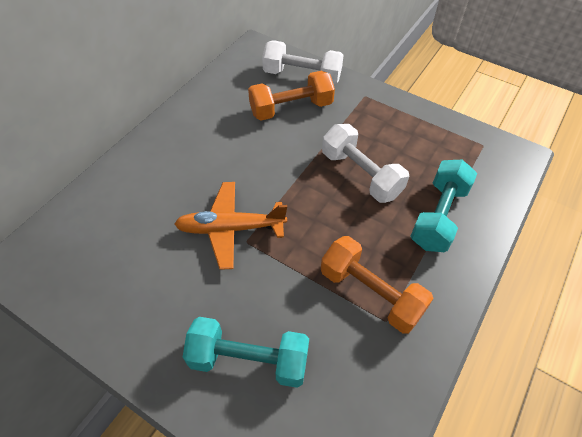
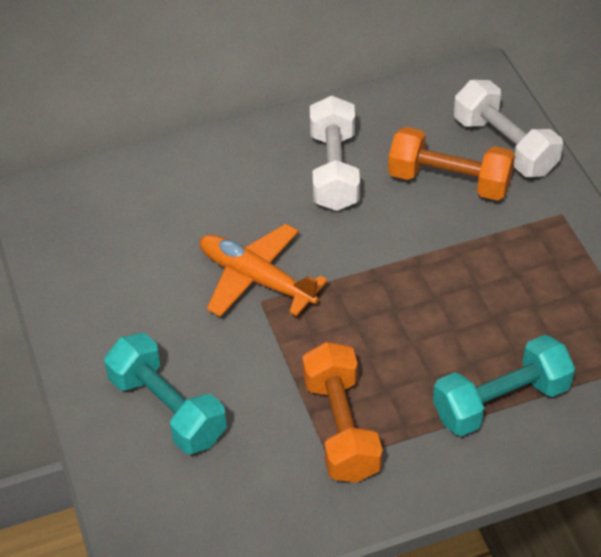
camera: 40 degrees right, 5 degrees down
(361, 174) = (456, 304): white dumbbell -> white dumbbell (334, 170)

